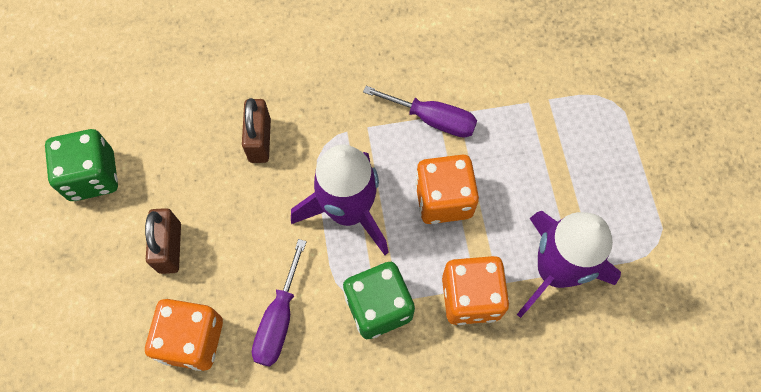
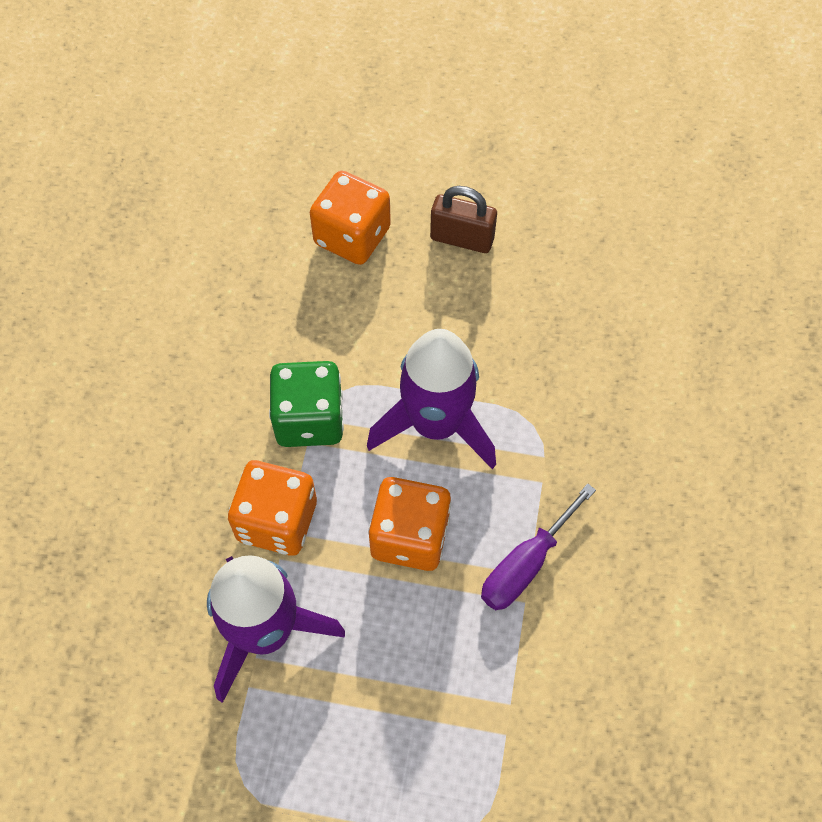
camera: 110 degrees right, 5 degrees down
(92, 176) = (575, 186): green dice -> none
(260, 140) = (564, 357): brown padlock -> none
(279, 319) = (338, 318): purple screwdriver -> none

